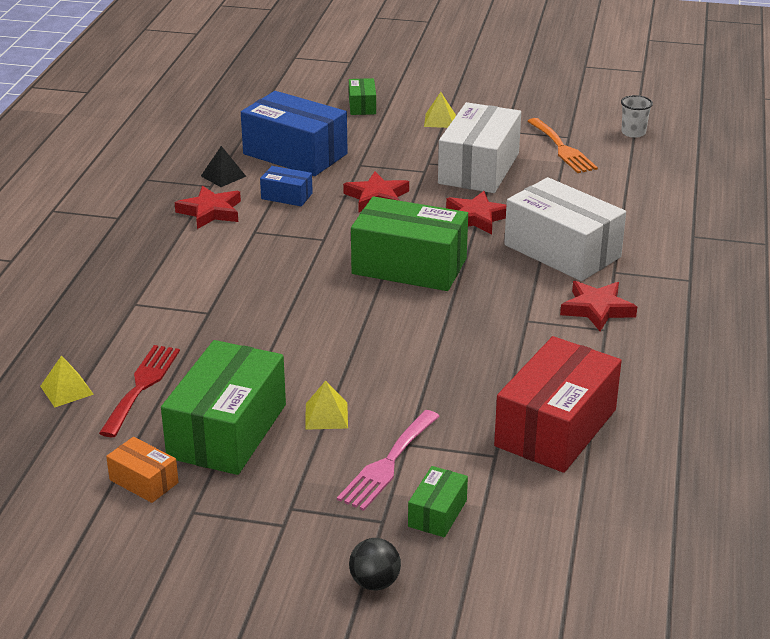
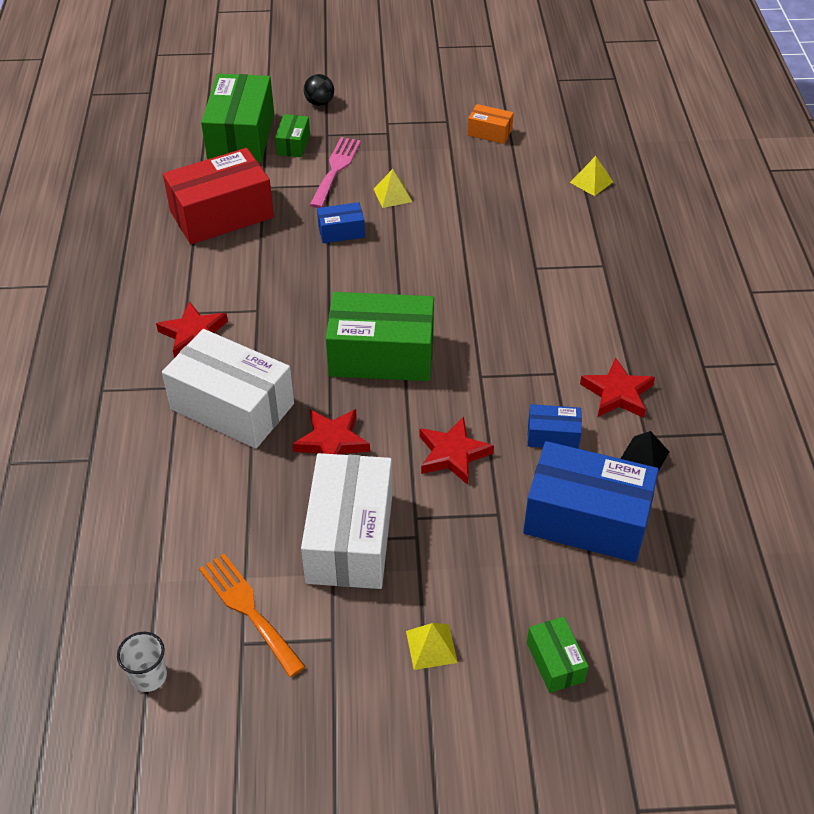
camera: 165 degrees right, 15 degrees up
(141, 386) = (540, 194): red fork -> none
(227, 431) = (456, 172): green box -> green box (241, 136)
(408, 383) = (341, 231): none -> blue box
(556, 428) = (221, 214): red box -> red box turned 45 degrees clockwise

